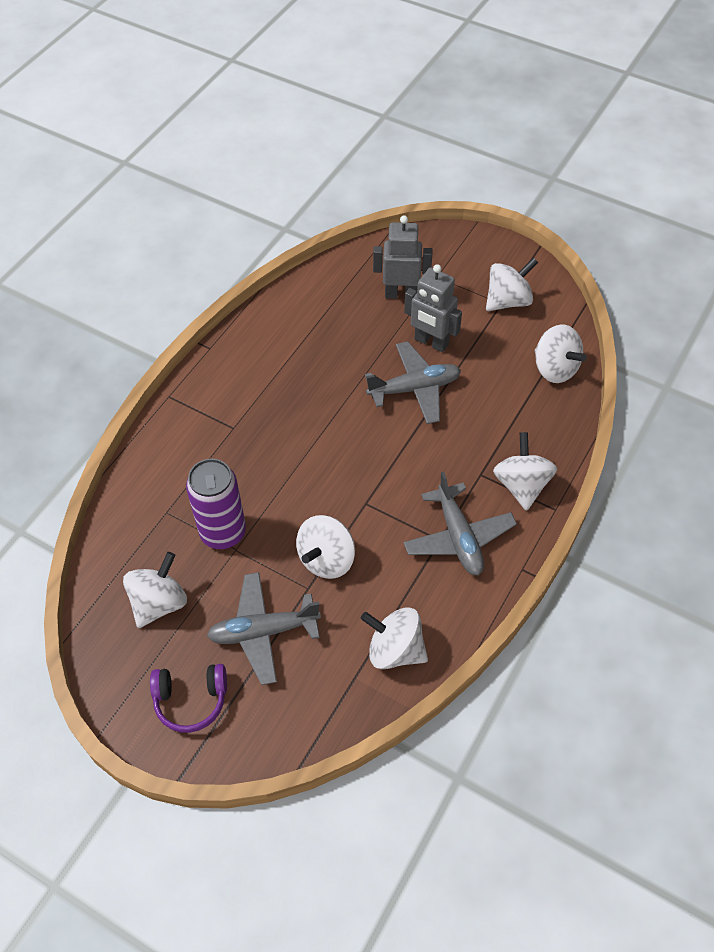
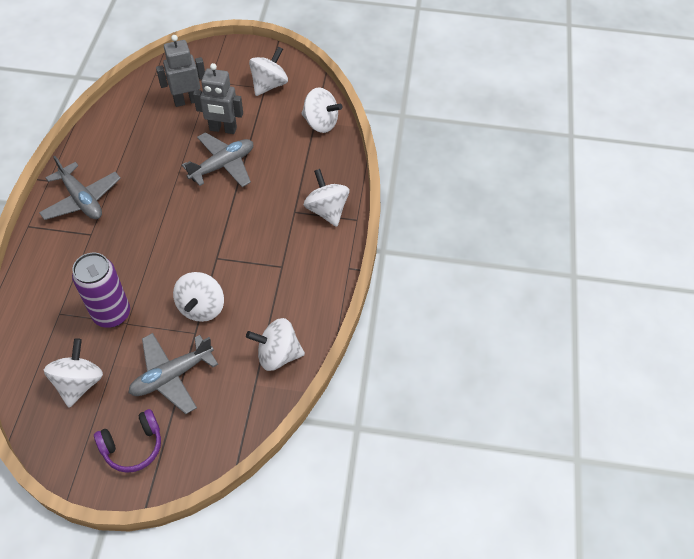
camera: 25 degrees left, 0 degrees up
(458, 537) = (295, 260): grey plane -> grey plane (82, 200)

